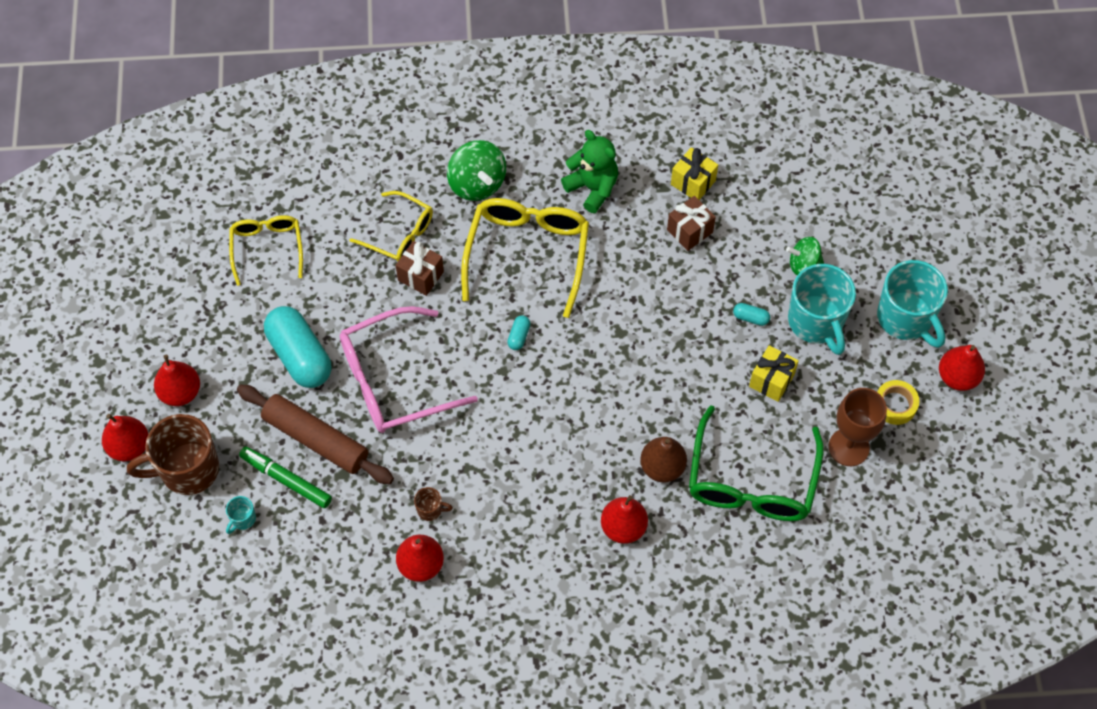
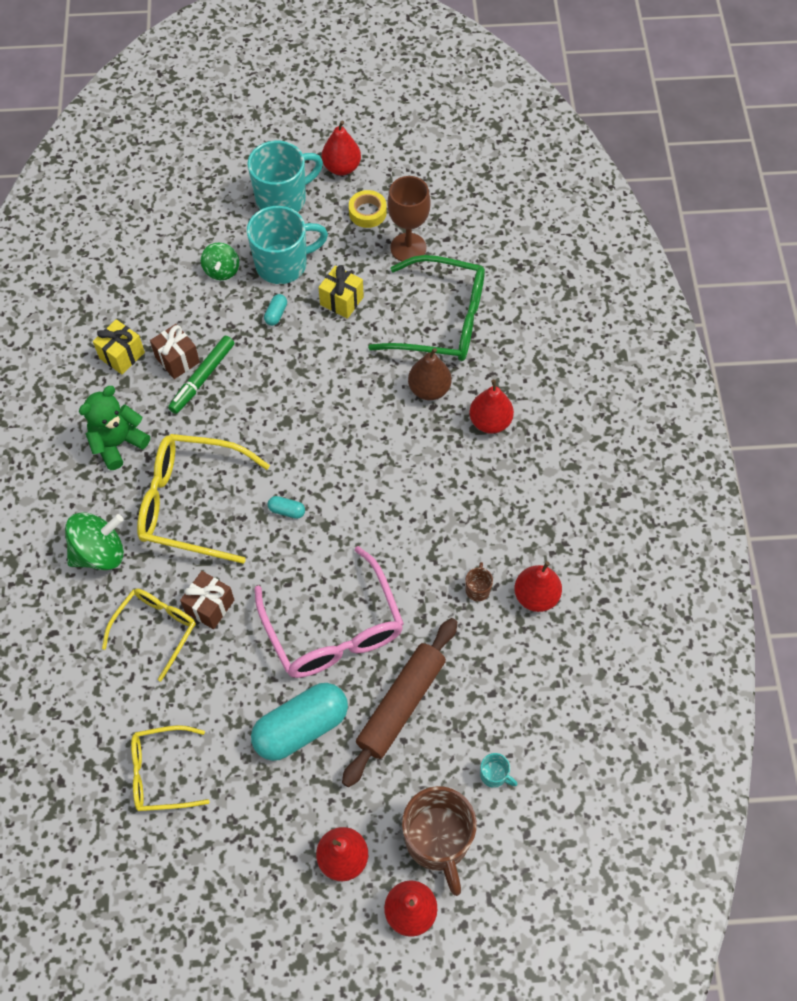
camera: 90 degrees left, 0 degrees up
(286, 480) = (448, 732): green marker -> green marker (202, 378)

